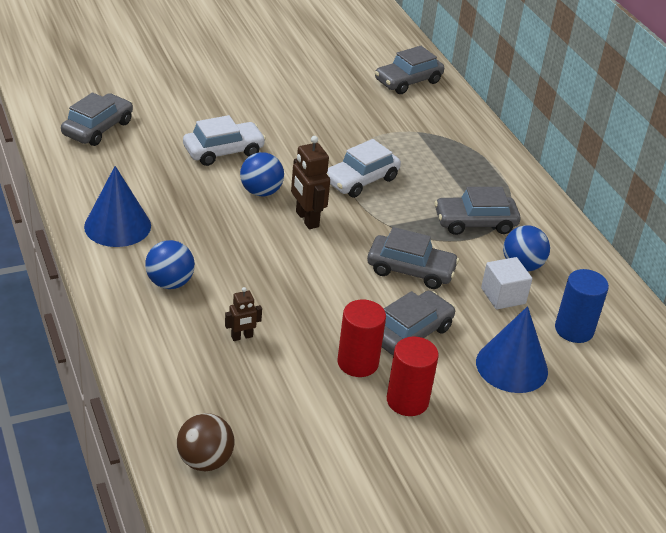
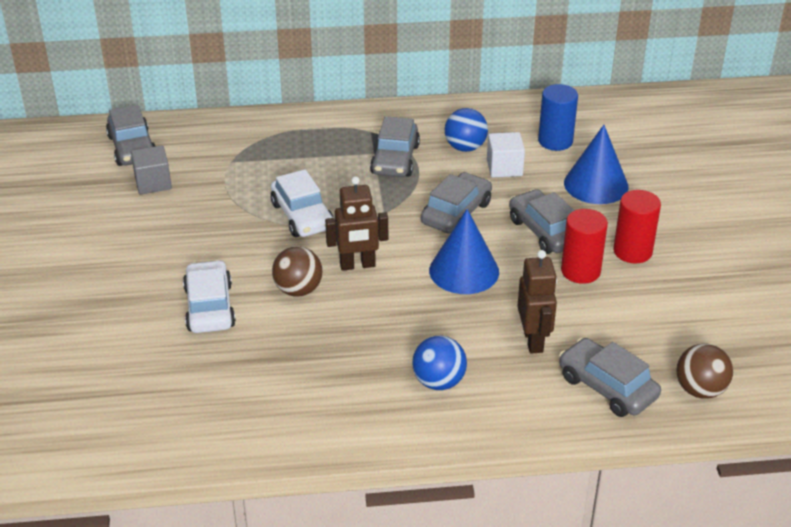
camera: 70 degrees left, 0 degrees up
(98, 128) = (113, 411): grey car -> grey car (607, 387)
(117, 226) = (325, 413): blue cone -> blue cone (464, 271)
(242, 337) = (533, 340): brown robot -> brown robot, size x1.72
(261, 192) = (298, 290): blue ball -> brown ball
(367, 99) = (153, 183): none -> grey cube

